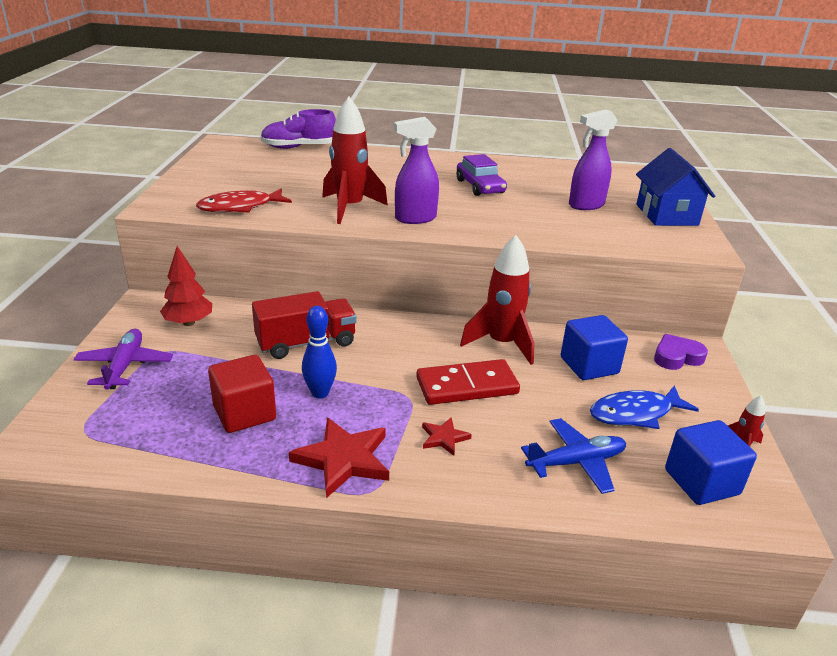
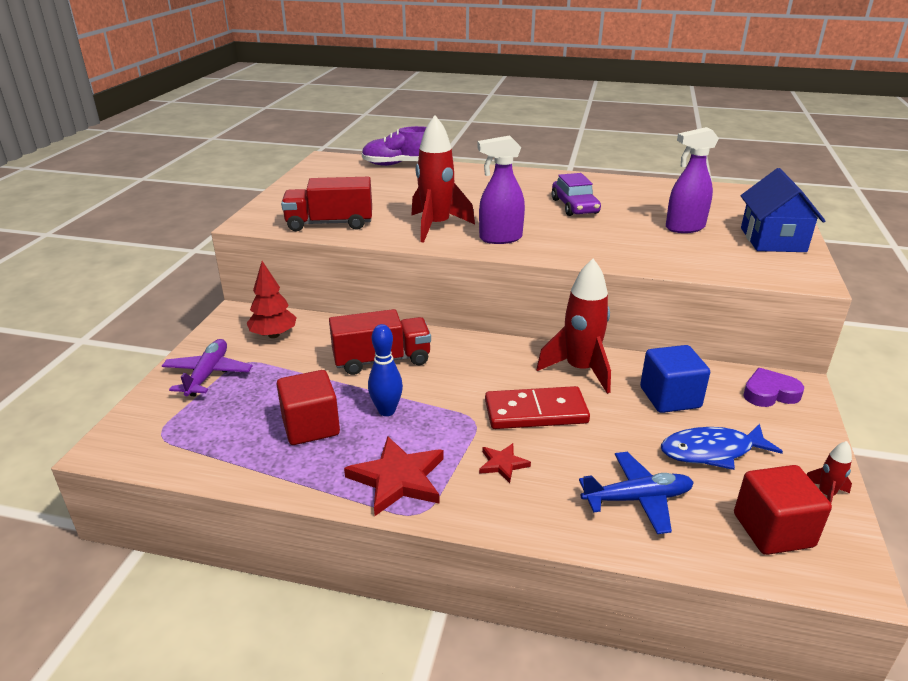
camera: 10 degrees right, 0 degrees up
(240, 207) = (330, 224): red fish -> red truck
(701, 482) = (773, 530): blue cube -> red cube

